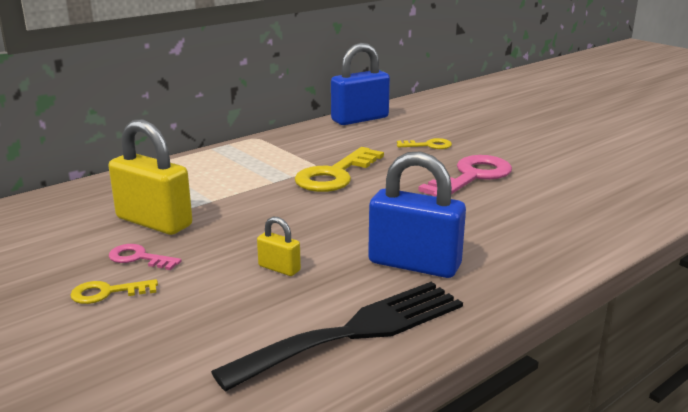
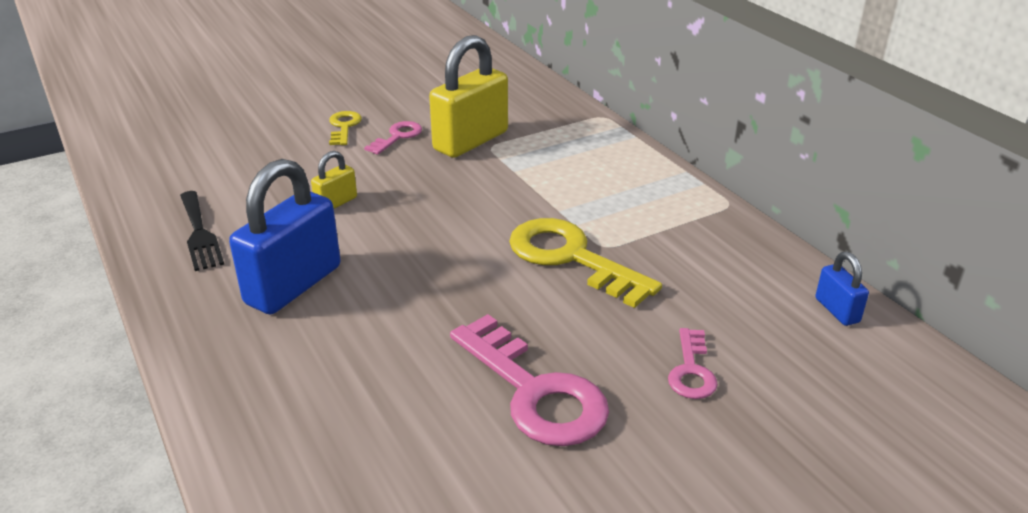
camera: 100 degrees right, 10 degrees up
(355, 332) = (199, 233): black fork -> black fork, size x0.58
(360, 119) = (837, 310): blue padlock -> blue padlock, size x0.47
(428, 145) = (691, 370): yellow key -> pink key

